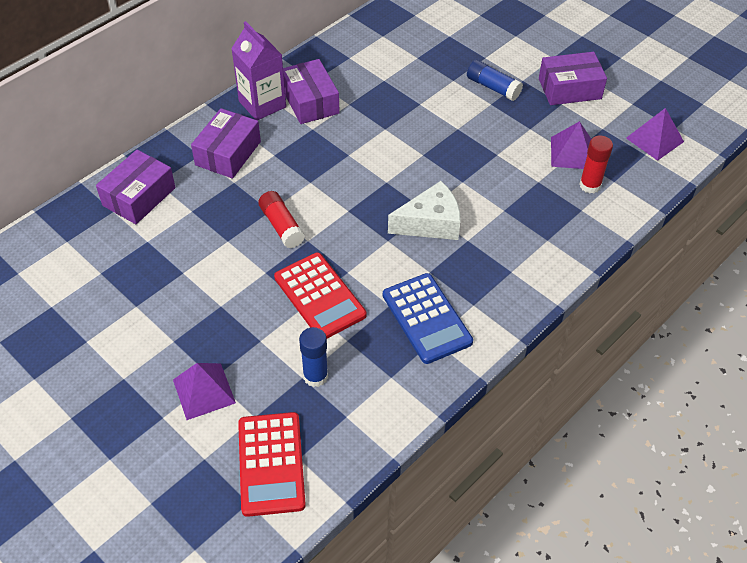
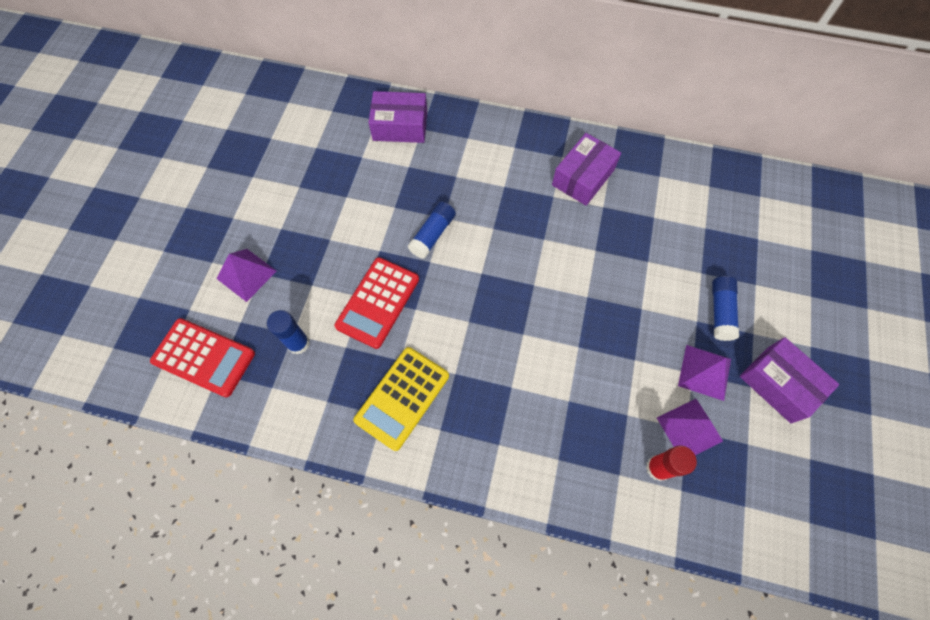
camera: 60 degrees right, 15 degrees up
(228, 153) = (483, 155): purple box -> none
(262, 104) = (553, 146): purple carton -> none
(271, 464) = (204, 357): red calculator -> red calculator turned 120 degrees counterclockwise
(281, 226) = (432, 235): red glue stick -> blue glue stick
(426, 318) = (402, 398): blue calculator -> yellow calculator
(430, 223) = (510, 345): white cheese -> none
(654, 140) = (774, 507): purple pyramid -> purple pyramid (704, 372)

